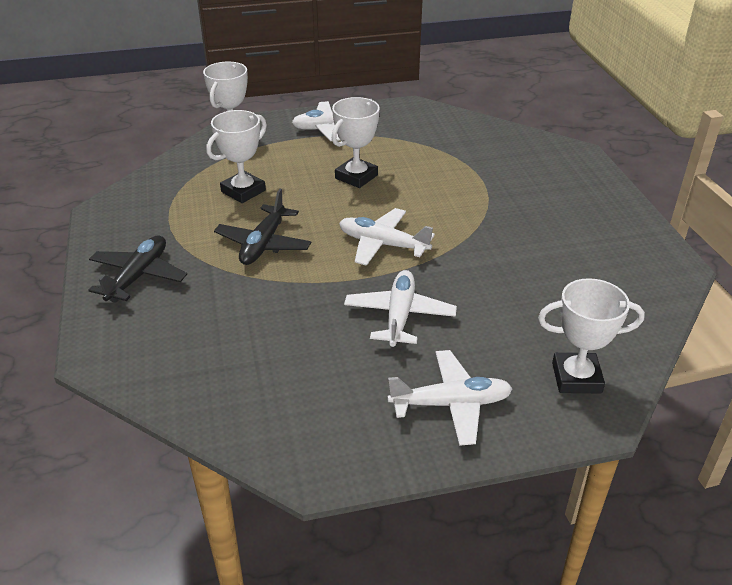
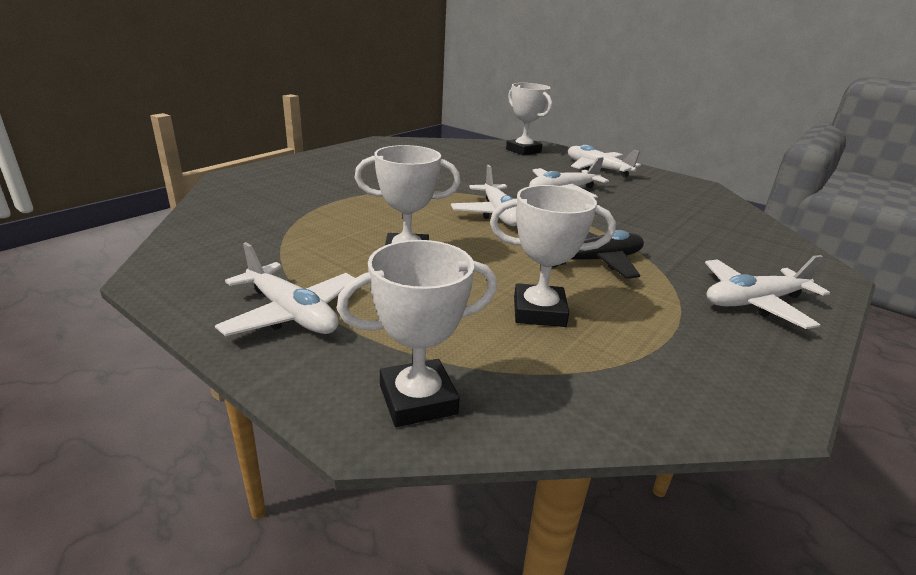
camera: 130 degrees left, 10 degrees down
(138, 276) = (754, 302): black plane -> white plane

